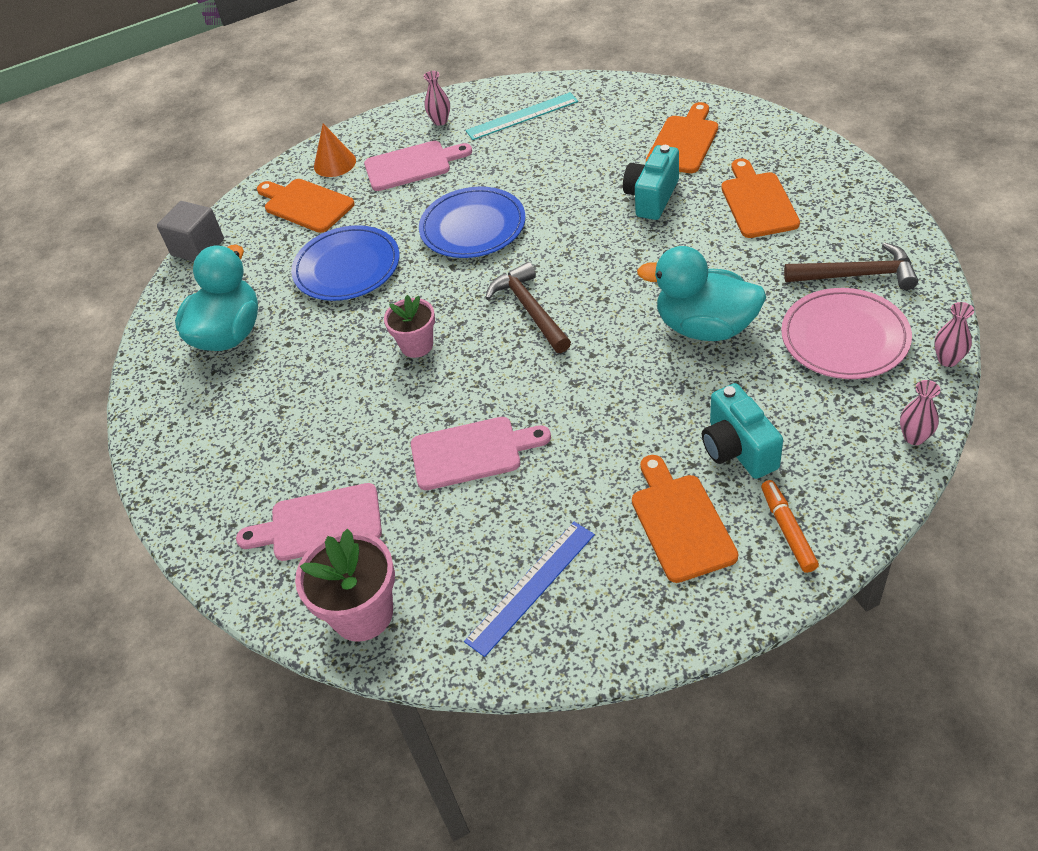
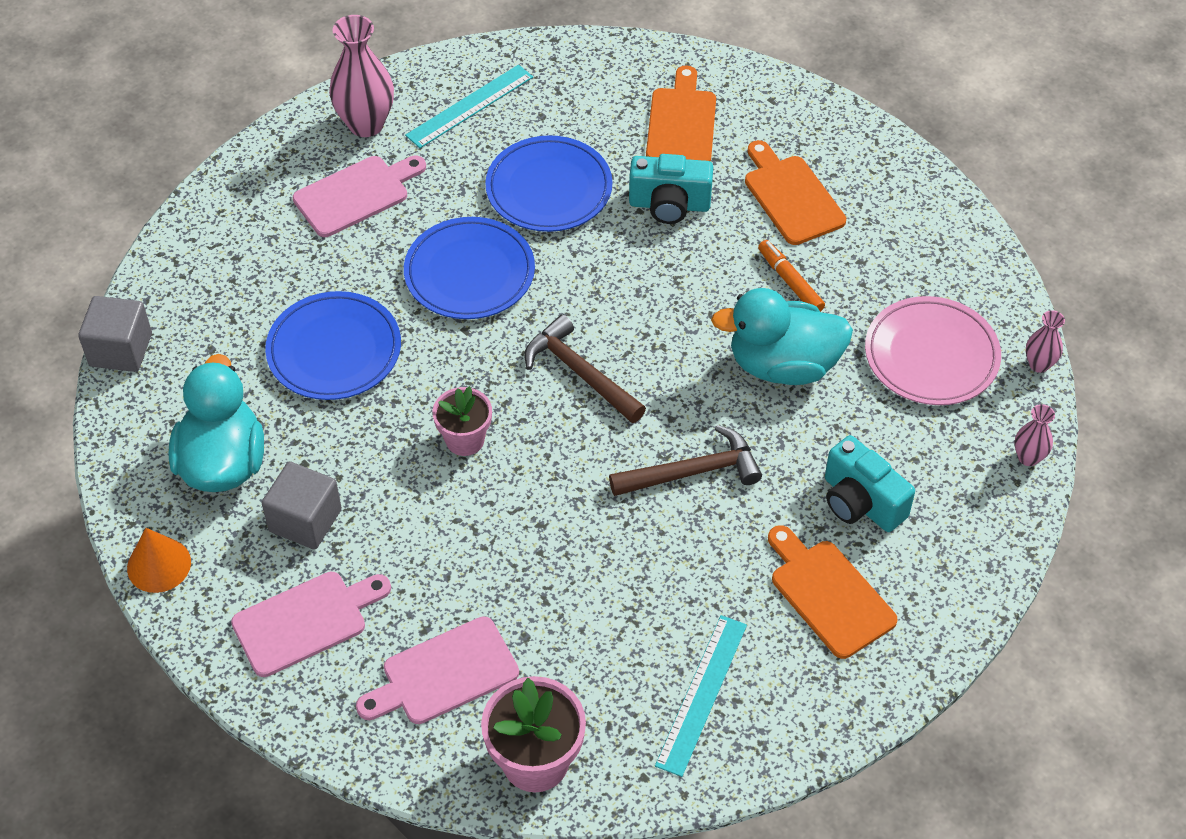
camera: 25 degrees left, 5 degrees up
(268, 385) = (305, 520): none -> grey cube
(306, 205) = (239, 269): orange cutting board -> none
(335, 163) = (251, 203): orange cone -> orange cone (159, 565)
(440, 121) = (366, 124): pink vase -> pink vase, size x1.93
(472, 452) = (581, 559): pink cutting board -> pink cutting board (306, 621)
(531, 587) = (702, 694): blue ruler -> turquoise ruler
(559, 176) = (549, 189): none -> blue plate
(652, 197) = (669, 205): turquoise camera -> turquoise camera turned 90 degrees counterclockwise
(787, 530) = (935, 581): orange marker -> orange marker (790, 281)
(856, 275) = (923, 276): brown hammer -> brown hammer (692, 472)

